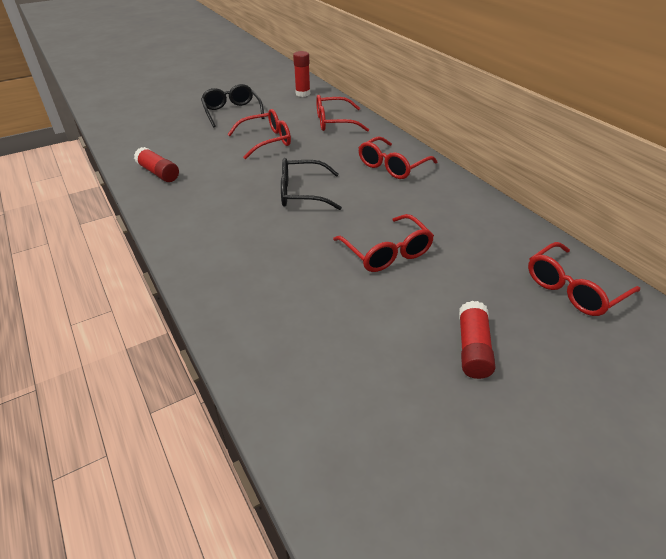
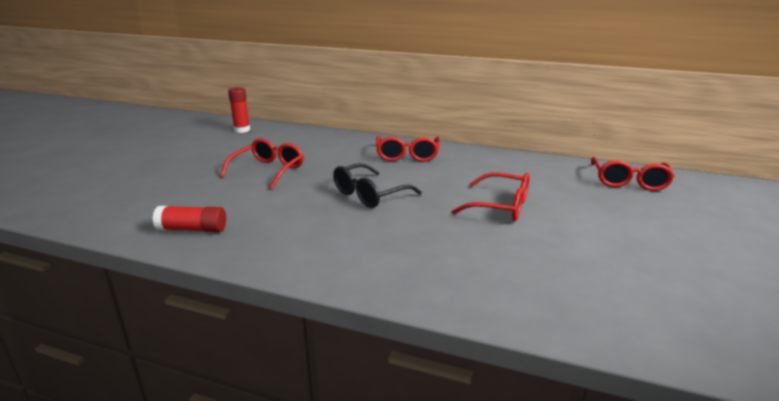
camera: 40 degrees left, 15 degrees down
(232, 112) = (190, 160): black glasses -> none
(334, 122) = (308, 141): red glasses -> none
(473, 348) = (644, 234): red glue stick -> none

